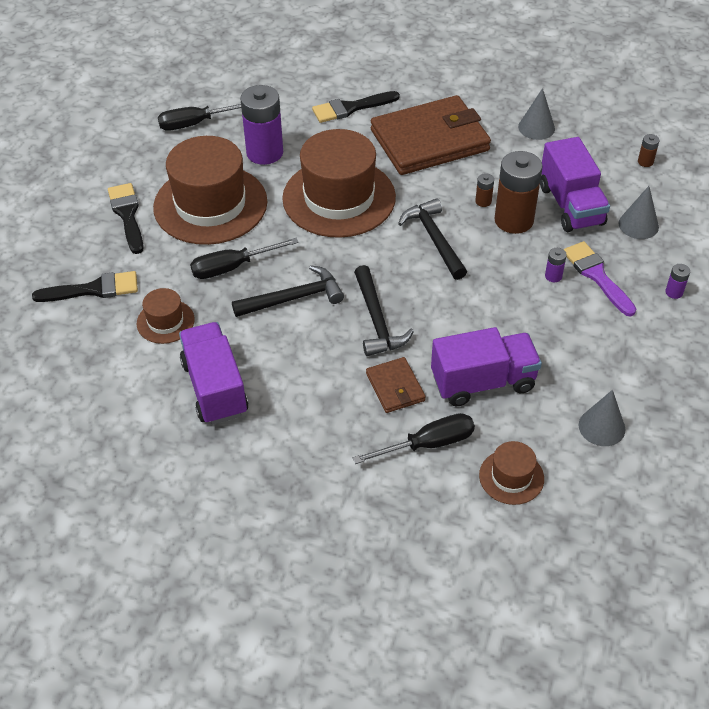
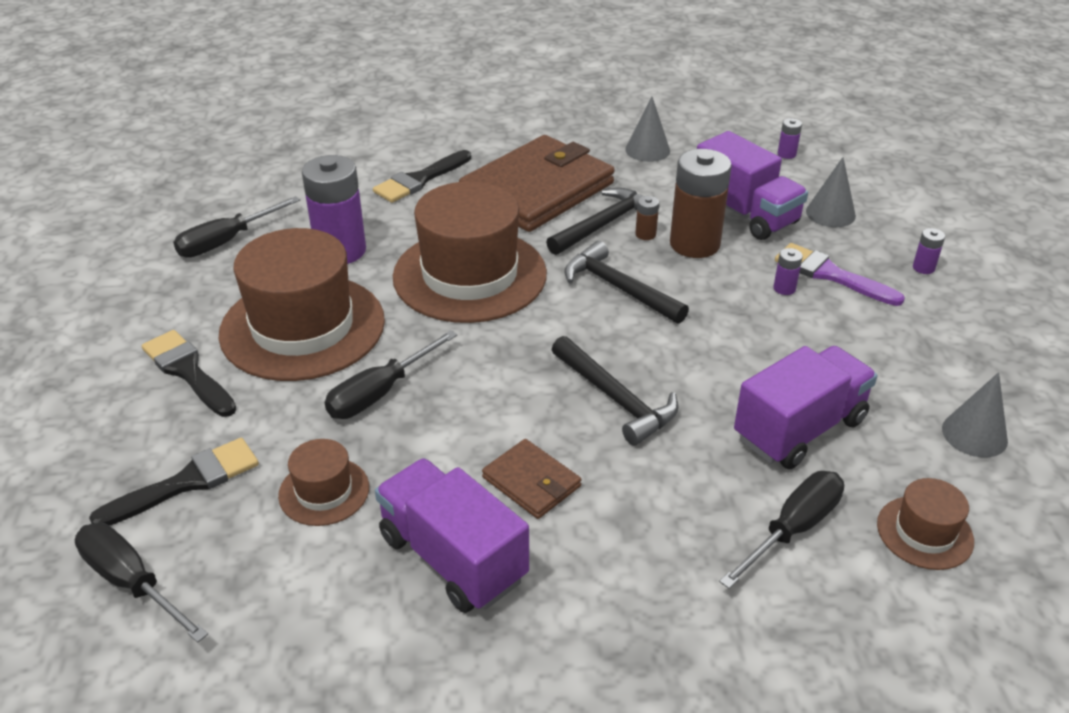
camera: 25 degrees left, 10 degrees down
(38, 340) = (131, 582): none -> black screwdriver
(293, 298) = (489, 405): black hammer -> black hammer (604, 224)
(395, 387) = (698, 472): brown wallet -> brown wallet (531, 482)
(645, 162) = (786, 154): brown battery -> purple battery

